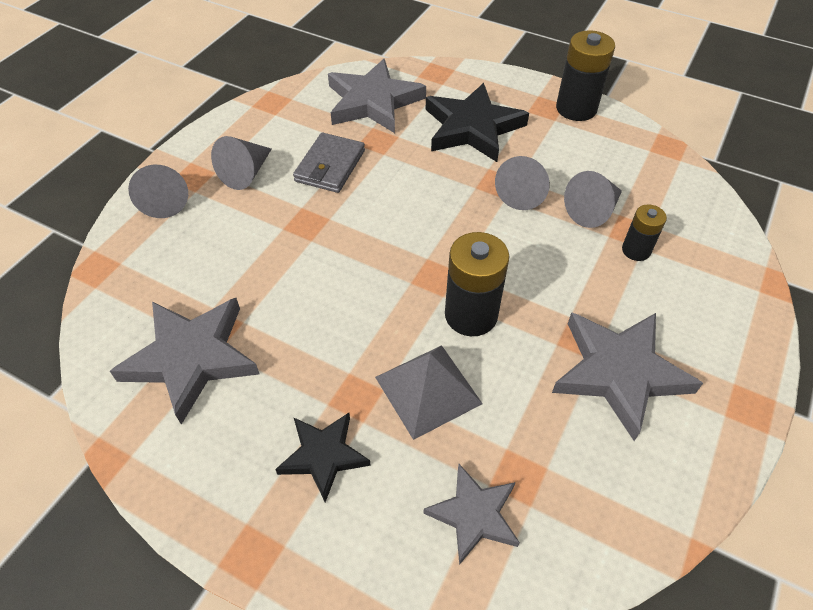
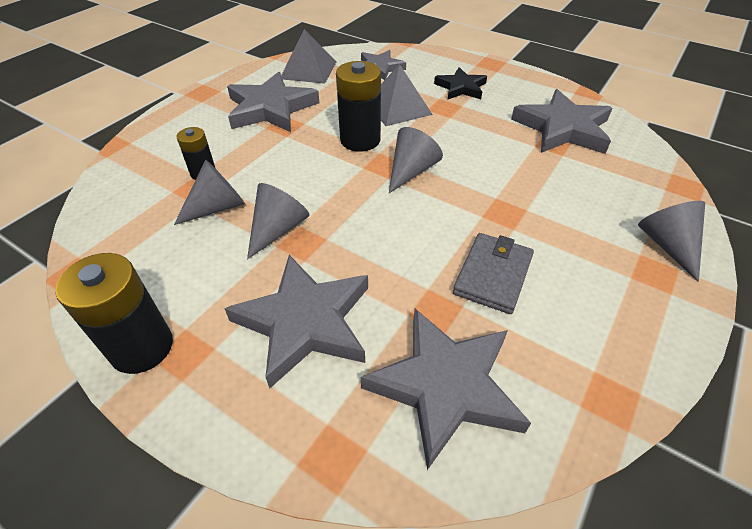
camera: 175 degrees left, 5 degrees down
(246, 173) = (592, 272): grey cone -> grey cone (411, 171)
(472, 128) = (305, 322): black star -> grey star
(607, 495) = (308, 70): none -> grey pyramid

